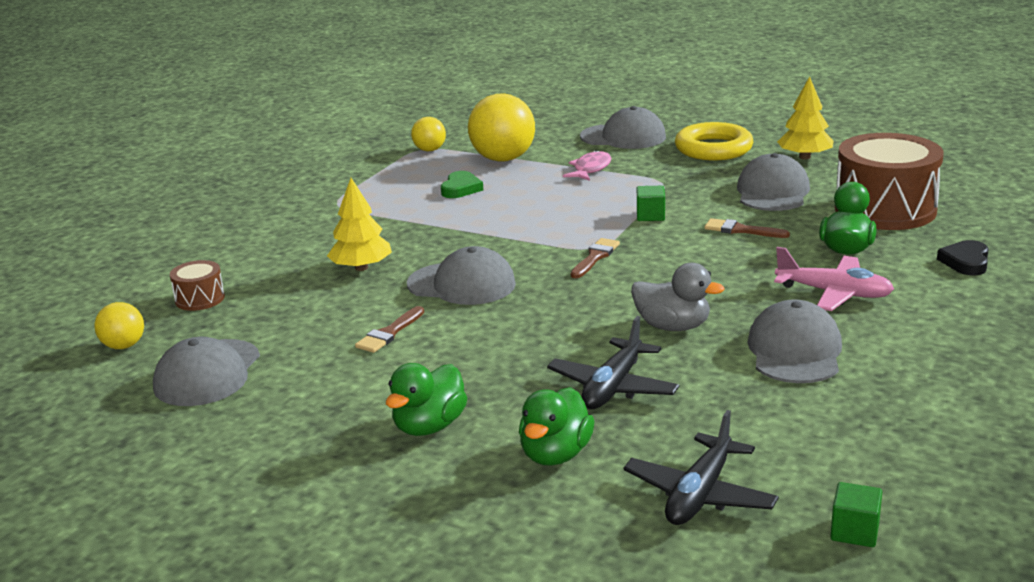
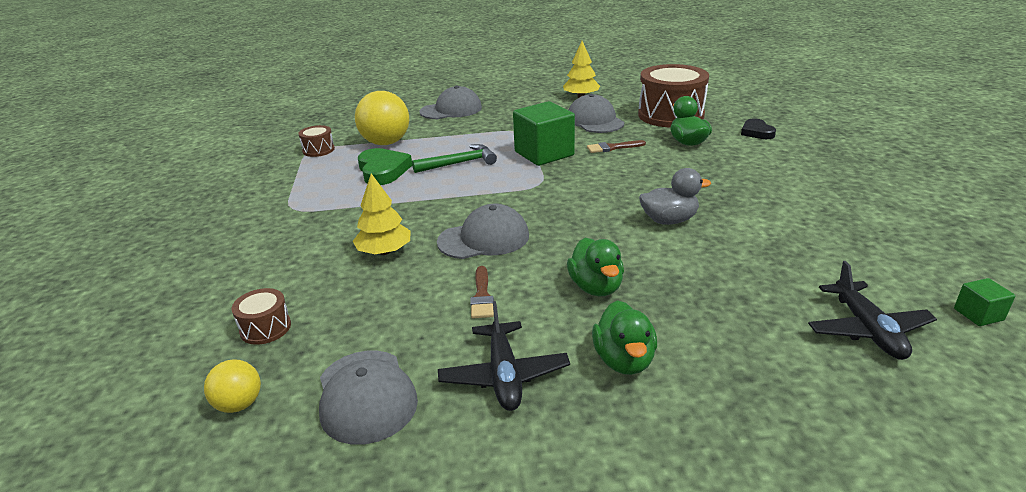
camera: 35 degrees left, 5 degrees up
(429, 150) = (318, 150): yellow ball -> brown drum
(461, 189) = (383, 171): green heart -> green heart, size x1.57
(545, 201) = (459, 163): none -> green hammer
(555, 454) = (741, 342): green duck -> green duck (596, 287)
(590, 169) = (459, 134): pink fish -> none
(595, 257) = (549, 190): brown brush -> none
(613, 387) = (699, 276): black plane -> black plane (504, 375)
(650, 215) = (544, 154): green cube -> green cube, size x2.20
(713, 149) = (520, 104): yellow ring -> none
(795, 351) = (760, 211): grey cap -> none
(834, 293) = (723, 170): pink plane -> none

